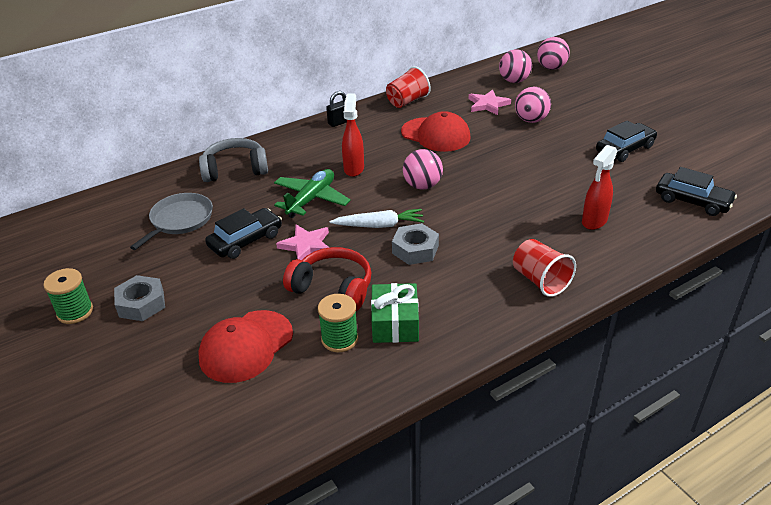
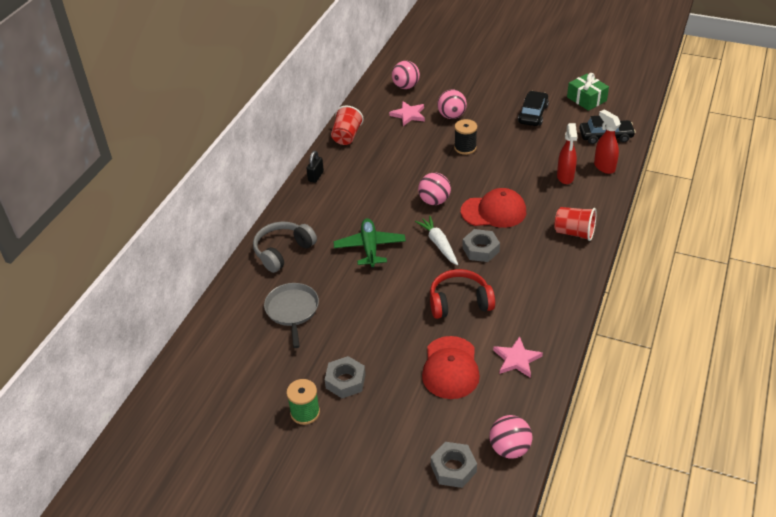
camera: 35 degrees left, 5 degrees up
(122, 449) = (453, 468): none -> grey nut
(245, 240) = (361, 300): black car -> none
(306, 245) = (407, 282): pink star -> pink star (516, 359)
(339, 339) = (501, 331): green spool -> none
(354, 168) = (371, 209): red spray bottle -> red spray bottle (604, 167)
(379, 225) = (439, 244): white carrot -> white carrot turned 75 degrees counterclockwise
(395, 323) = (522, 304): green gift -> green gift (586, 99)
(436, 135) = (399, 156): red cap -> red cap (494, 211)
(512, 152) = (465, 148): none -> black spool
(551, 68) = (420, 64): pink ball -> pink ball (509, 448)

